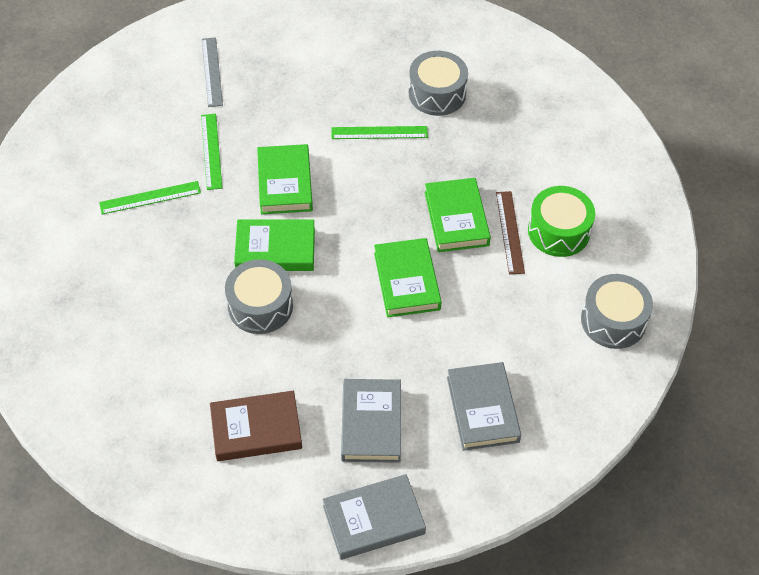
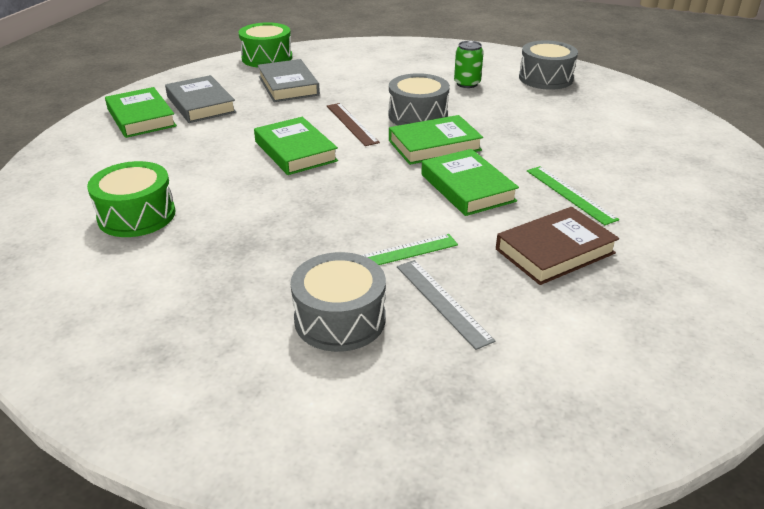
camera: 160 degrees right, 20 degrees down
(150, 198) = (585, 151): green ruler -> none
(164, 357) = (467, 83): none -> green can
(212, 71) = (662, 265): grey ruler -> grey ruler (442, 302)
(256, 429) = (371, 71): brown book -> brown book (554, 251)
(373, 520) = (267, 58): grey book -> green drum
(456, 218) = (261, 201): green book -> green book (141, 118)
(510, 232) = (196, 203): brown ruler -> brown ruler (351, 124)
(613, 320) = (77, 166): grey drum -> grey drum (545, 78)

